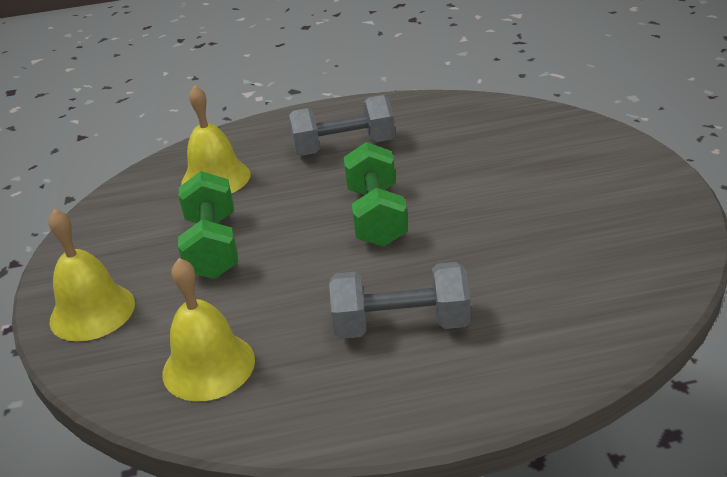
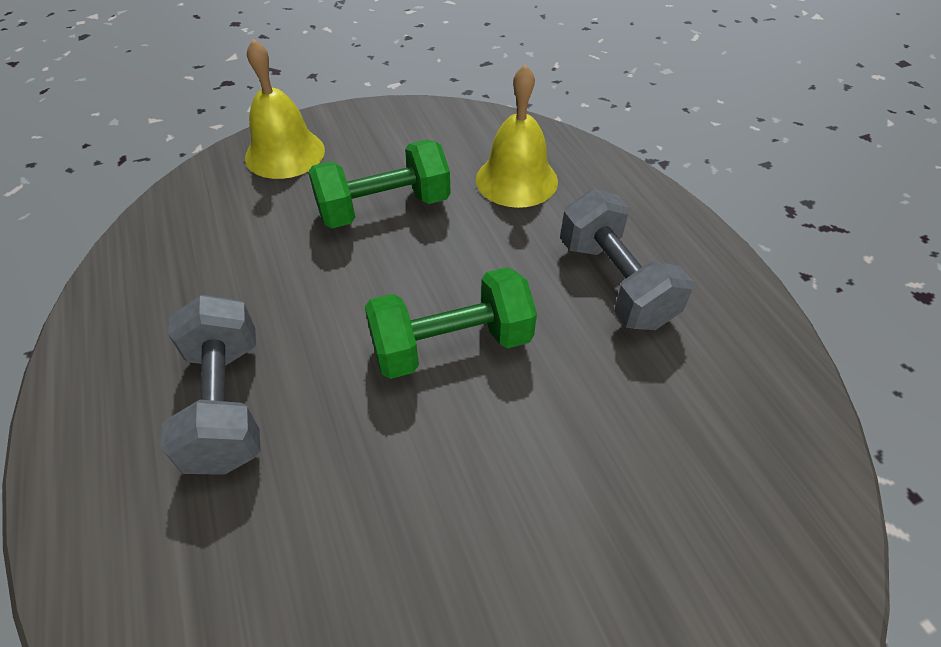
camera: 75 degrees right, 15 degrees up
(208, 366) = (192, 249): yellow bell -> none

